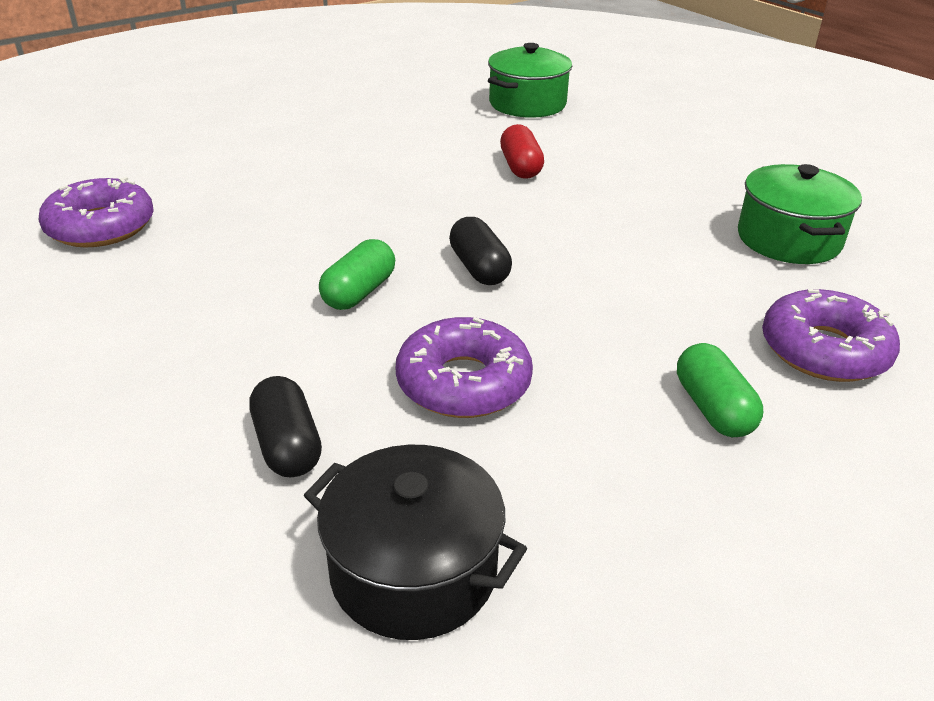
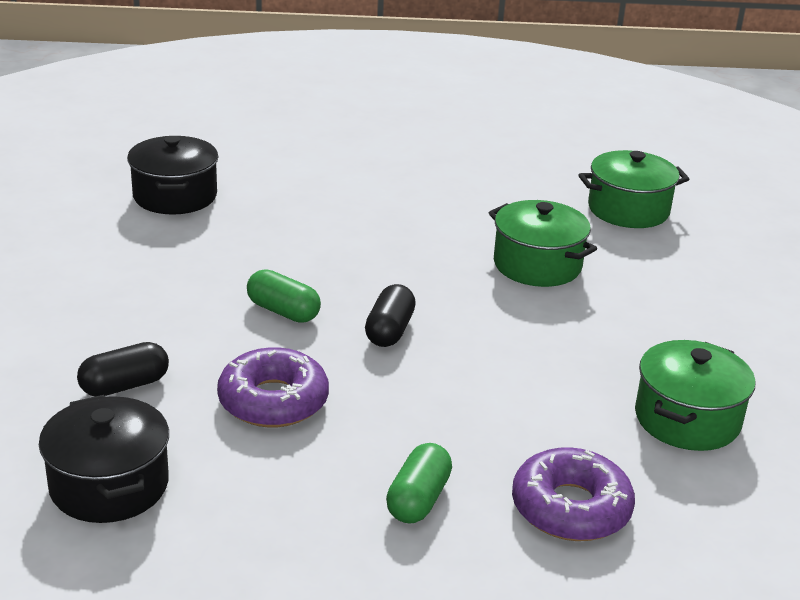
camera: 35 degrees right, 5 degrees down
(101, 227) = (175, 196): purple donut -> black pot
(287, 445) = (124, 385): black capsule -> black capsule turned 45 degrees clockwise
(359, 292) = (283, 311): green capsule -> green capsule turned 60 degrees clockwise
(520, 167) = (537, 265): red capsule -> green pot

